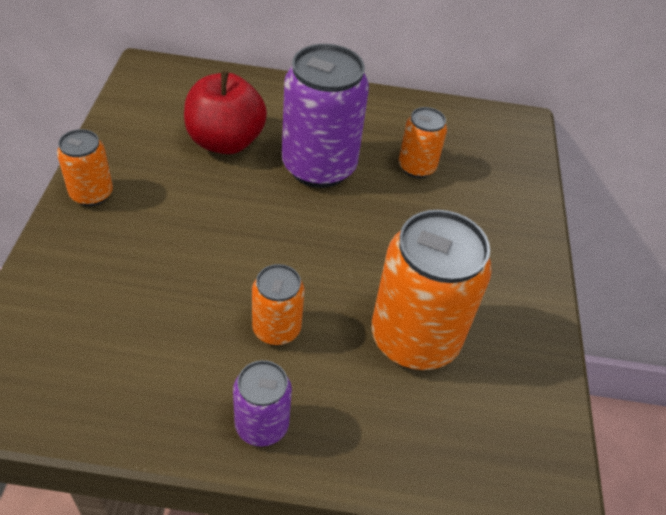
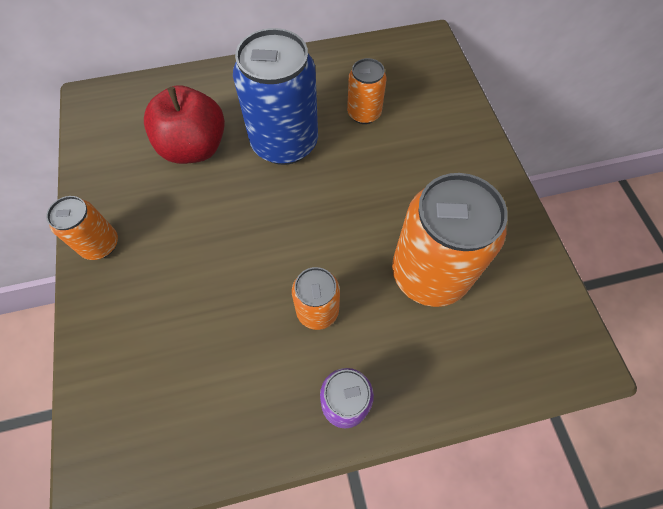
camera: 15 degrees left, 15 degrees up
(319, 167) = (284, 143): purple can -> blue can

